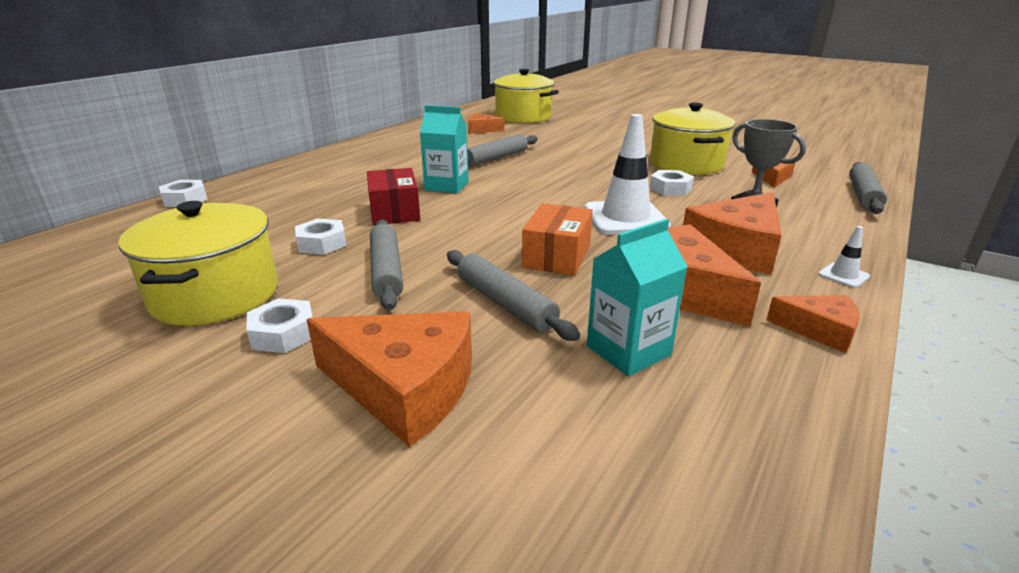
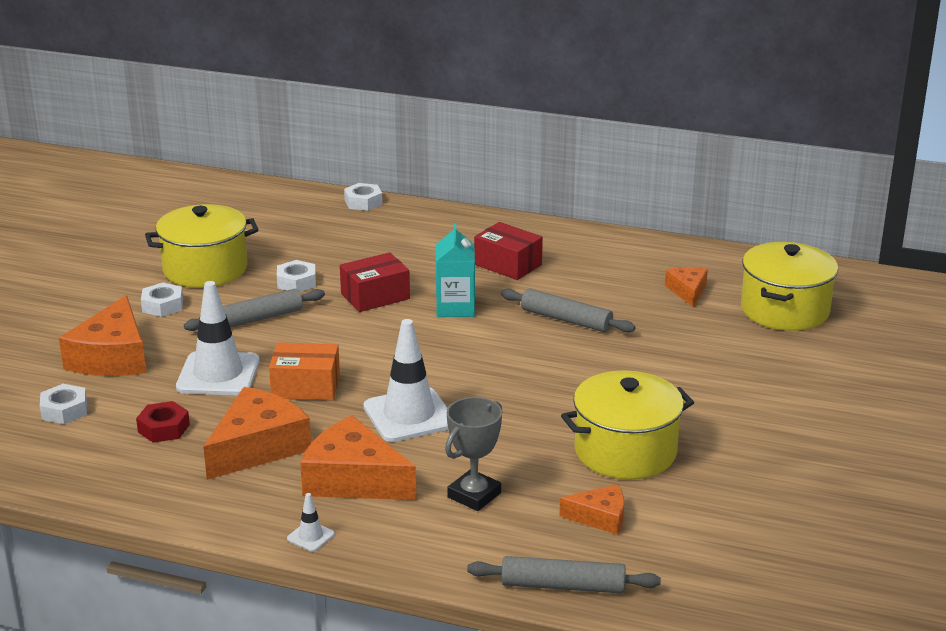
camera: 75 degrees right, 0 degrees up
(390, 164) = (508, 265): none -> red box
(505, 303) = (218, 374): grey rolling pin -> white traffic cone
(628, 351) = (164, 428): turquoise carton -> red nut
(670, 189) = (515, 440): white nut -> white nut (64, 410)
(819, 330) = (206, 511): orange cheese -> none

